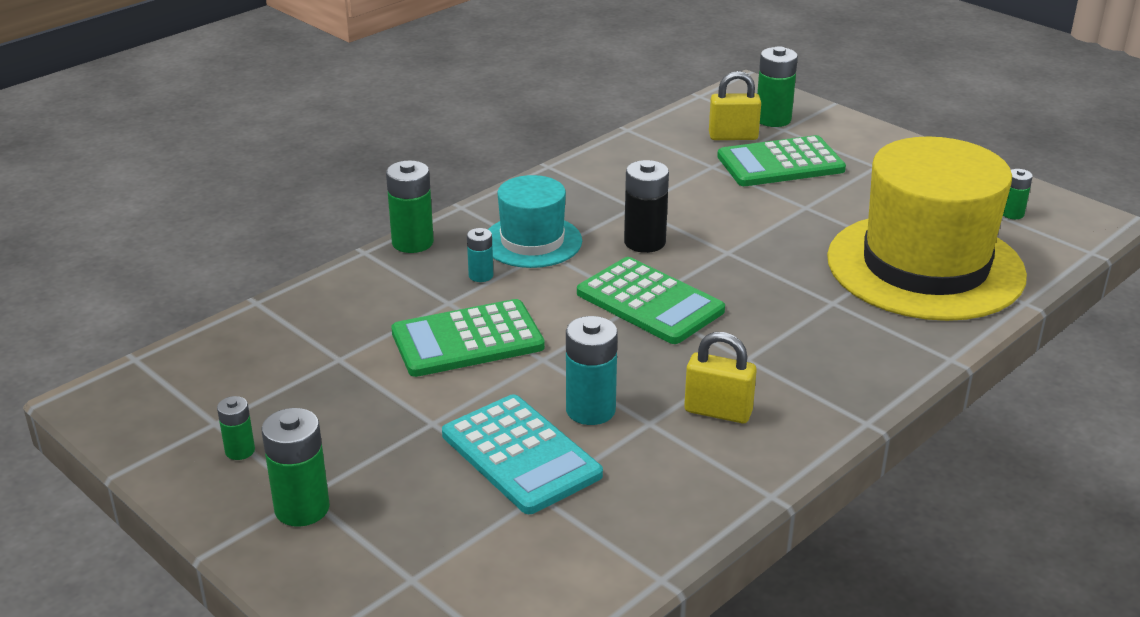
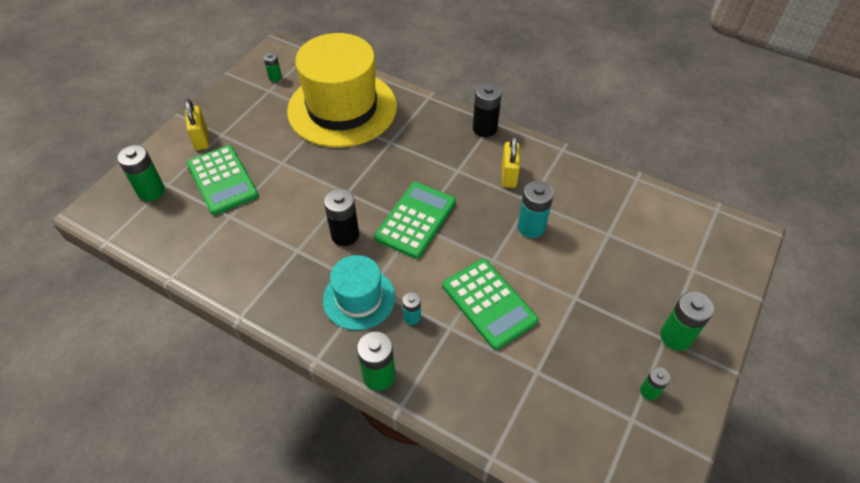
camera: 105 degrees left, 20 degrees up
(521, 455) = (582, 248): turquoise calculator -> none
(733, 136) = (181, 210): yellow padlock -> yellow padlock (201, 139)
(849, 408) = (485, 128): none -> black battery

